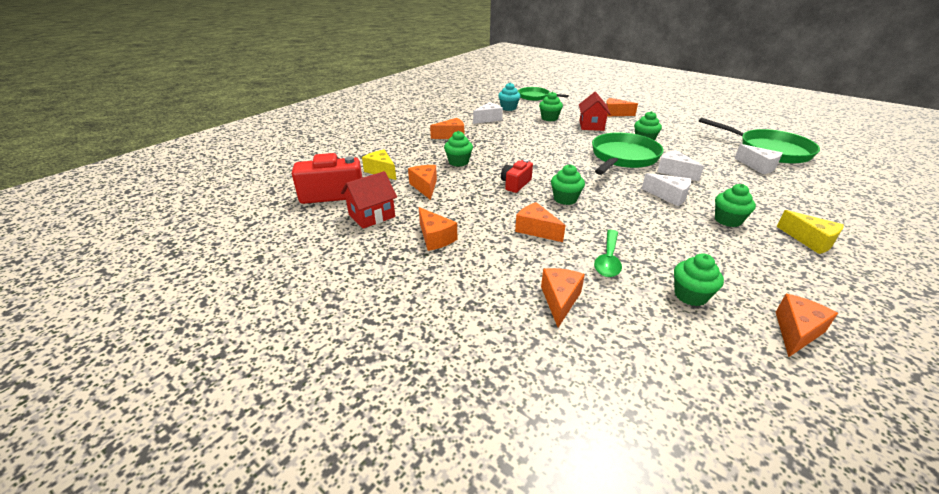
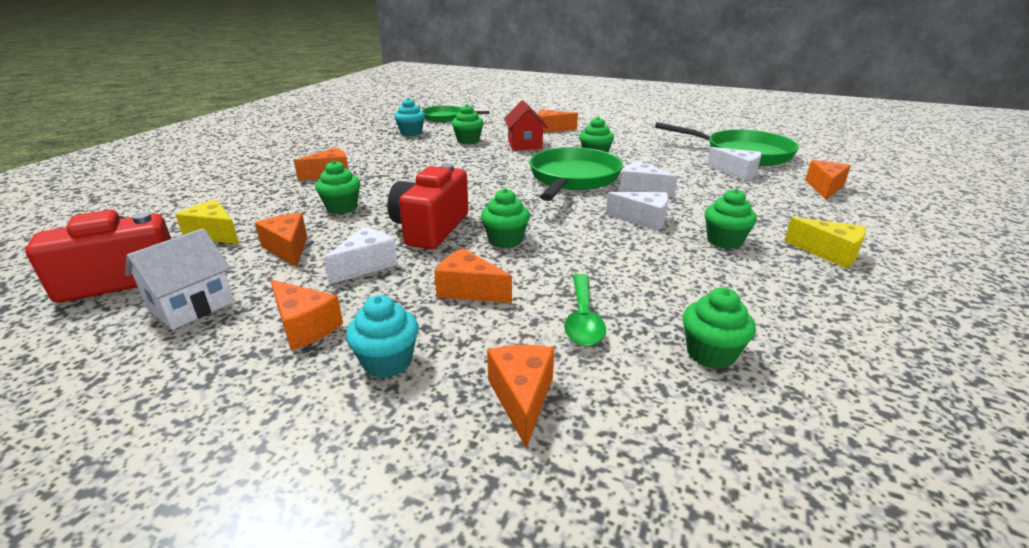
camera: 15 degrees left, 5 degrees down
(372, 216) = (191, 306): red house -> white house
(482, 266) = (387, 362): none -> turquoise cupcake
(488, 119) = (384, 148): white cheese -> white cheese (366, 265)
(515, 184) = (430, 228): red camera -> red camera, size x1.72
(796, 332) = (865, 382): orange cheese -> orange cheese (824, 188)

